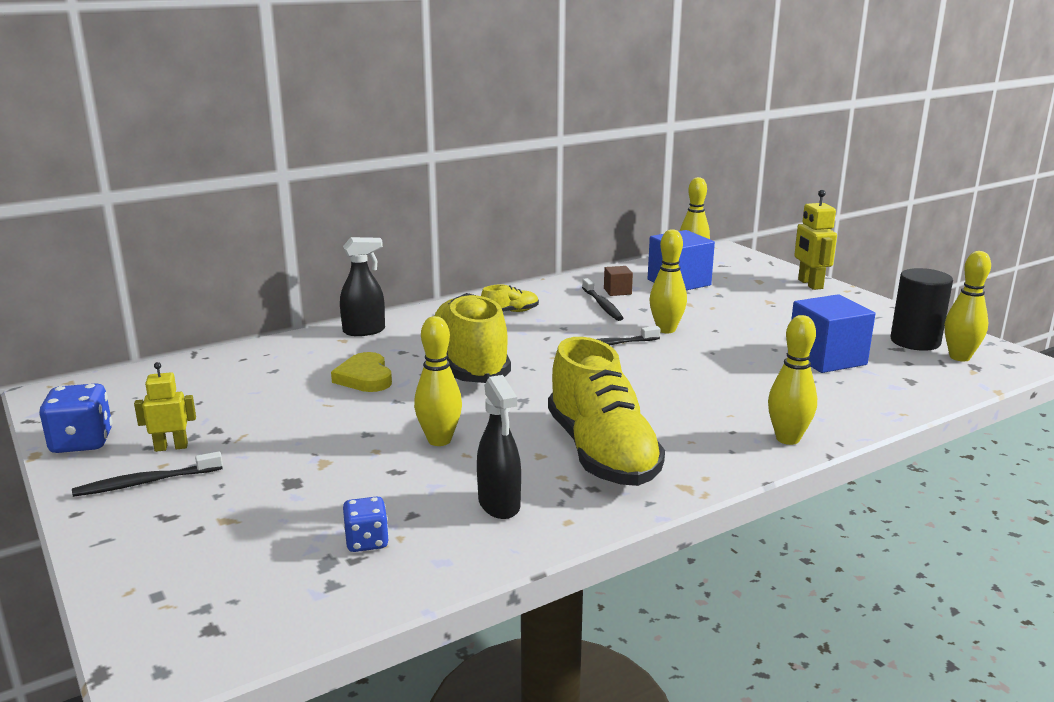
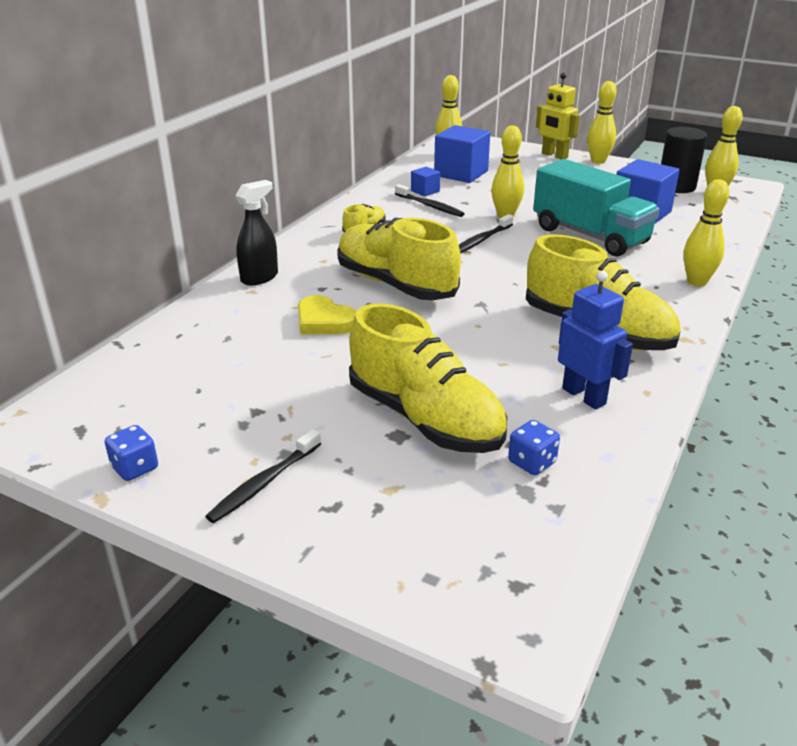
camera: 30 degrees left, 10 degrees up
(82, 442) = (135, 468): blue dice -> blue dice, size x0.64
(171, 447) = (237, 441): yellow robot -> none
(332, 477) = (425, 418): none -> yellow shoe
(439, 440) = (466, 358): yellow bowling pin -> yellow bowling pin (598, 161)
(499, 505) = (584, 396): black spray bottle -> blue robot
(617, 291) = (425, 191): brown cube -> blue cube
(731, 367) = (590, 235): none -> turquoise truck

